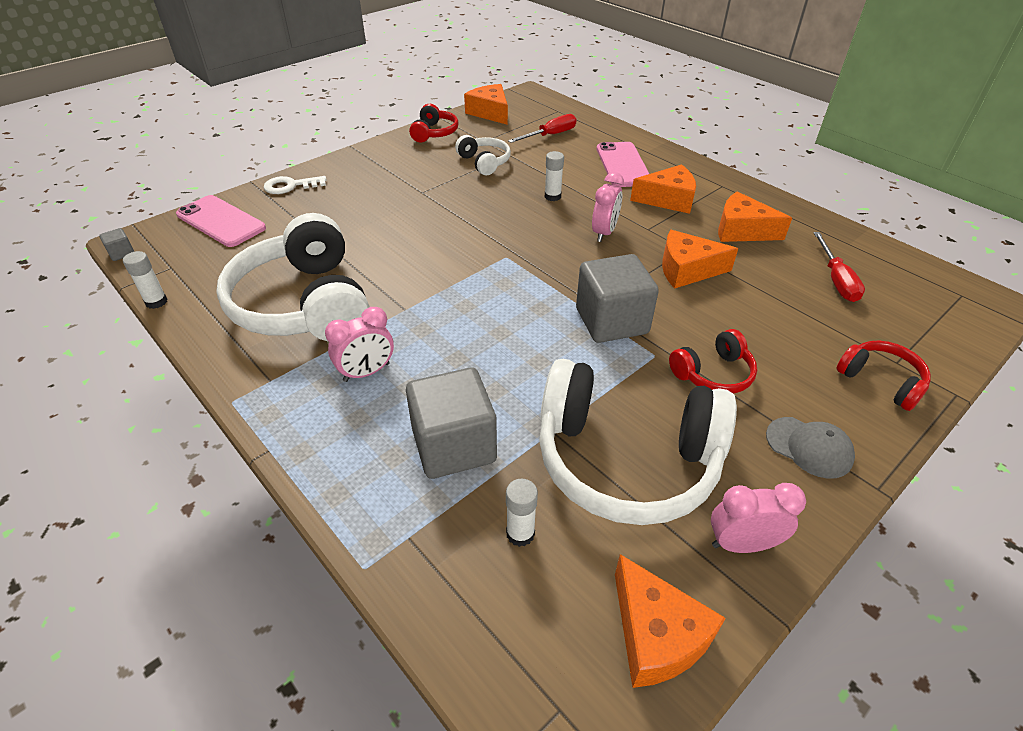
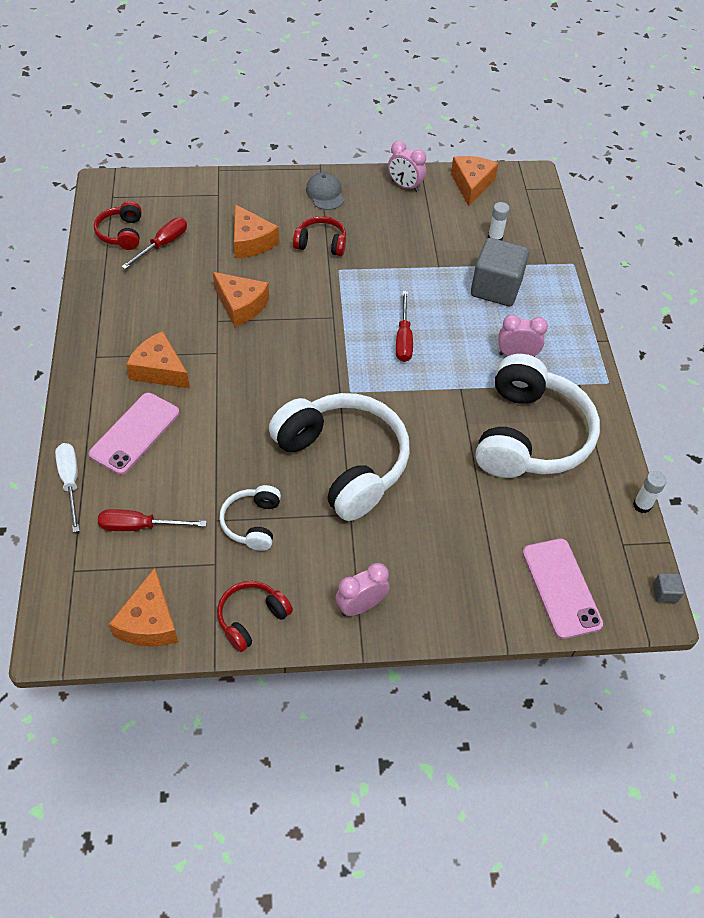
camera: 145 degrees left, 10 degrees up
(290, 186) = (470, 609): white key -> none
(506, 323) = (403, 339): none -> red screwdriver
(552, 196) = (245, 433): white glue stick -> none
(604, 233) = (253, 369): pink clock -> pink clock (361, 606)
(611, 321) = (337, 302): grey cube -> none
(619, 133) = (70, 482): none -> white screwdriver
(626, 460) = (416, 236): white headphones -> white headphones (343, 462)
(742, 230) = (155, 310): orange cheese -> orange cheese (251, 242)
(881, 381) = (243, 193): red headphones -> red headphones (121, 233)

